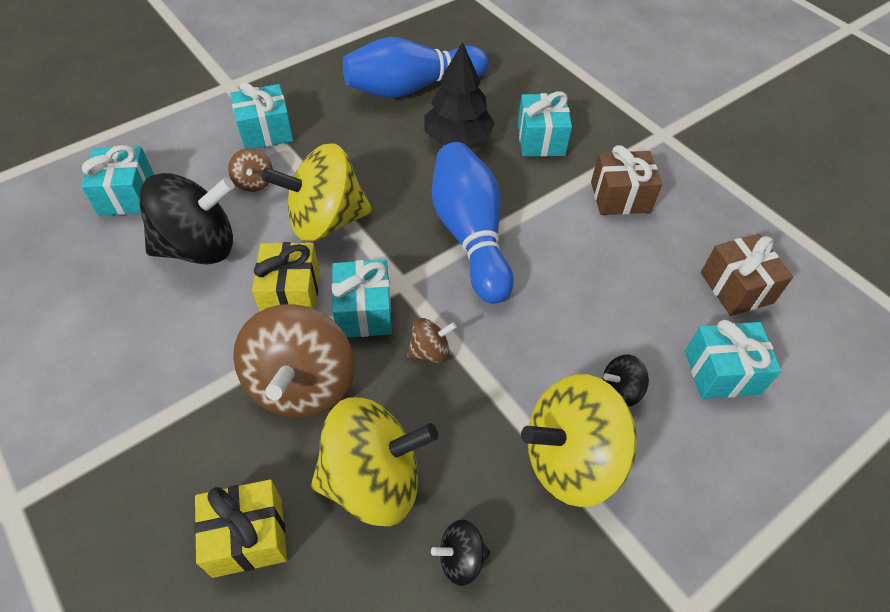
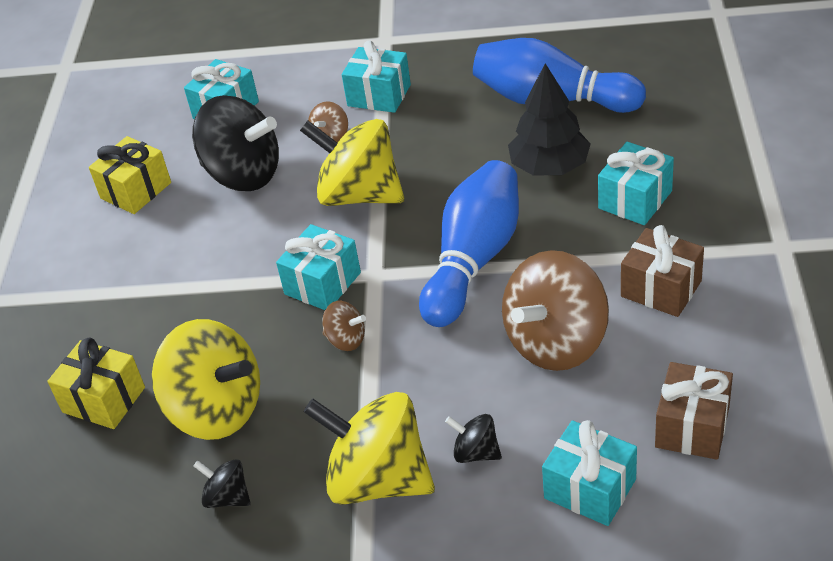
camera: 45 degrees right, 10 degrees down
(291, 293) = (280, 243): yellow gift -> yellow gift (136, 190)
(302, 384) = (227, 316): brown spinning top -> brown spinning top (556, 342)

